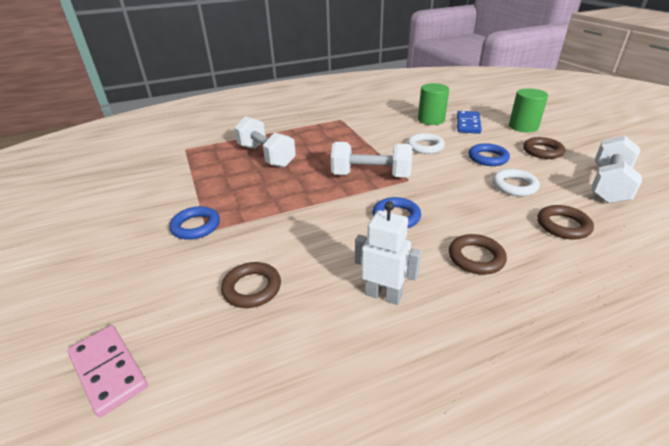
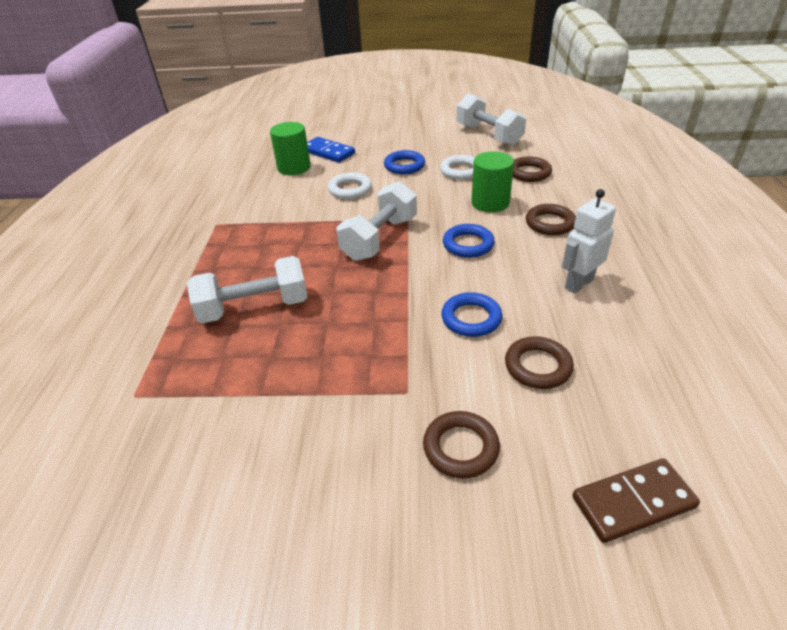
camera: 65 degrees left, 5 degrees up
(108, 371) = (633, 502): pink domino -> brown domino
(196, 226) = (390, 402): blue ring -> blue ring (471, 318)
(523, 127) = (364, 130): green cylinder -> green cylinder (490, 203)
(542, 151) = (416, 139): brown ring -> brown ring (460, 447)

